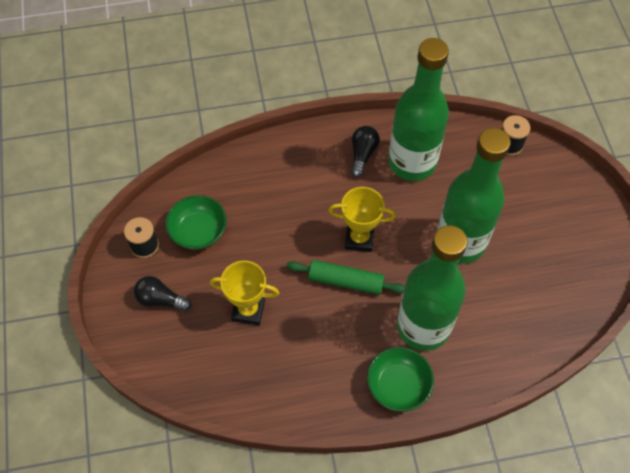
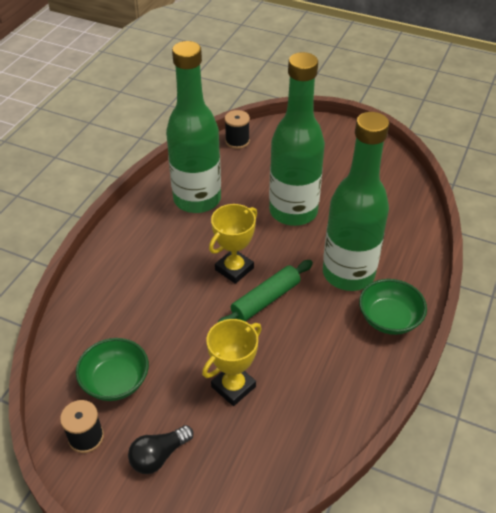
camera: 55 degrees left, 15 degrees down
(362, 154) = (159, 223): black light bulb -> none

